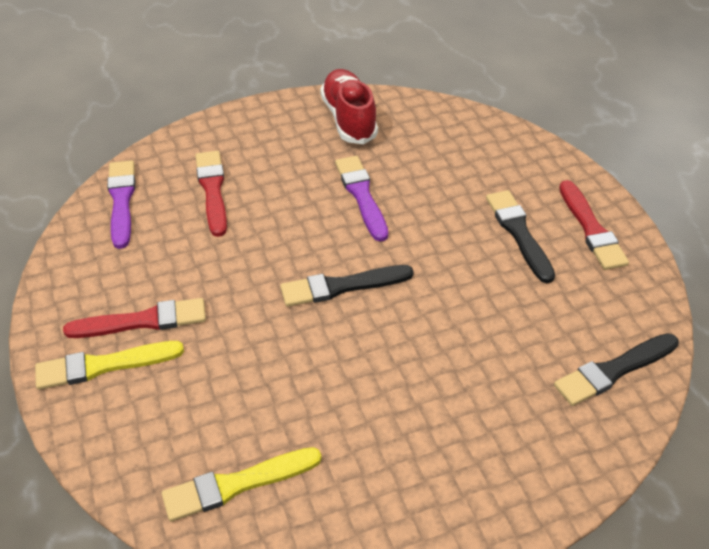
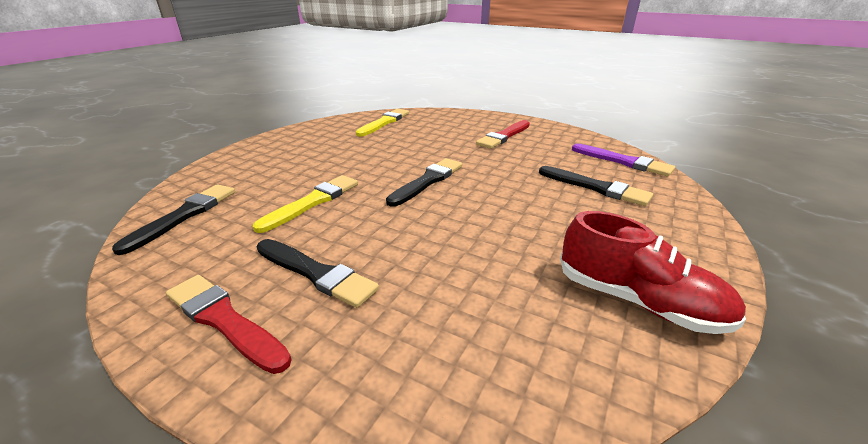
camera: 140 degrees right, 15 degrees down
(104, 365) = (491, 124): yellow brush -> yellow brush (312, 202)
(212, 190) = (595, 187): red brush -> black brush
(361, 195) = (497, 234): purple brush -> none

